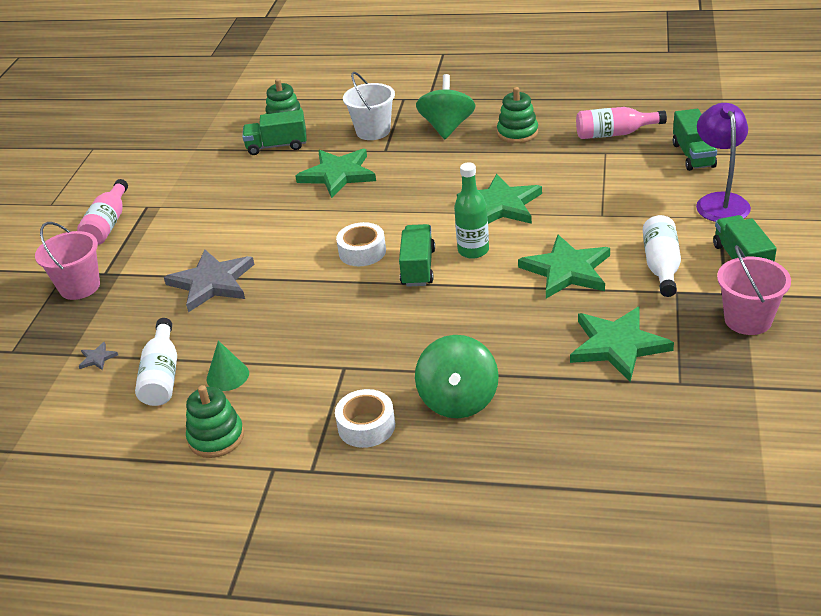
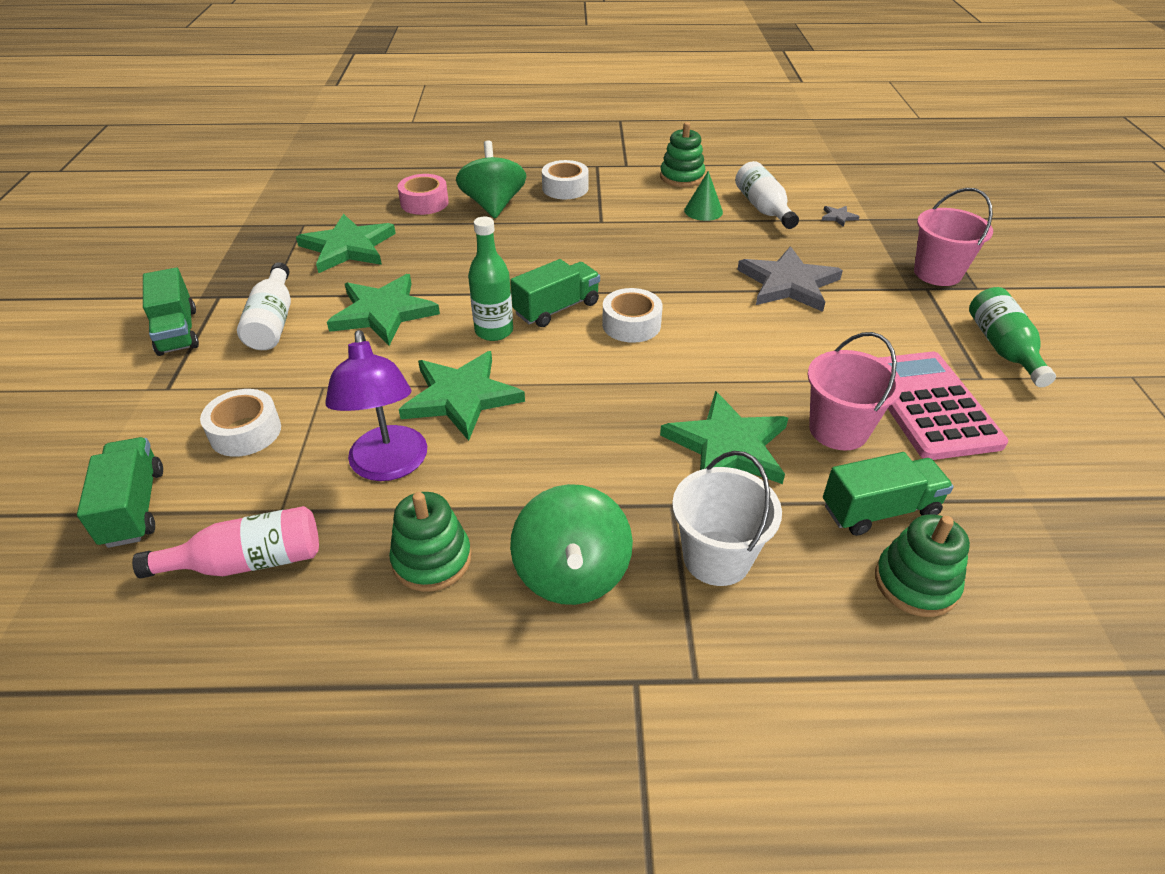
camera: 165 degrees right, 5 degrees up
(108, 224) = (1003, 348): pink bottle -> green bottle
(198, 191) = (929, 405): none -> pink calculator
(418, 267) = (556, 309): green truck -> green truck turned 120 degrees counterclockwise
(541, 411) = (424, 203): none -> pink tape
(645, 189) = (245, 432): none -> white tape
(720, 201) = (150, 414): purple lamp -> purple lamp (389, 466)
(748, 320) = (212, 273): pink bucket -> pink bucket (838, 430)

